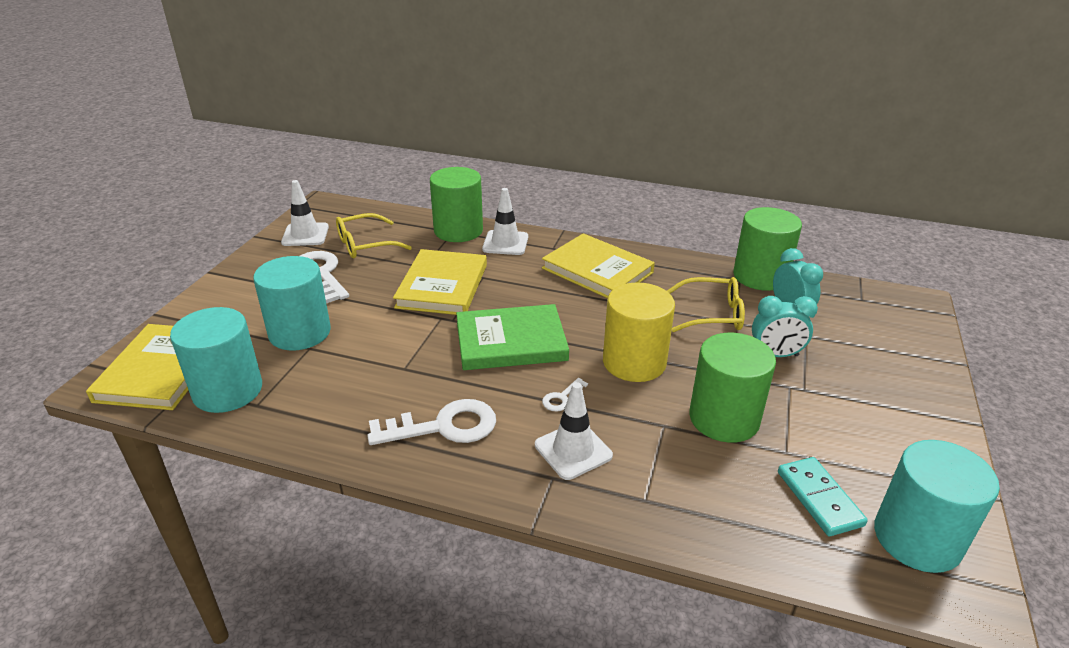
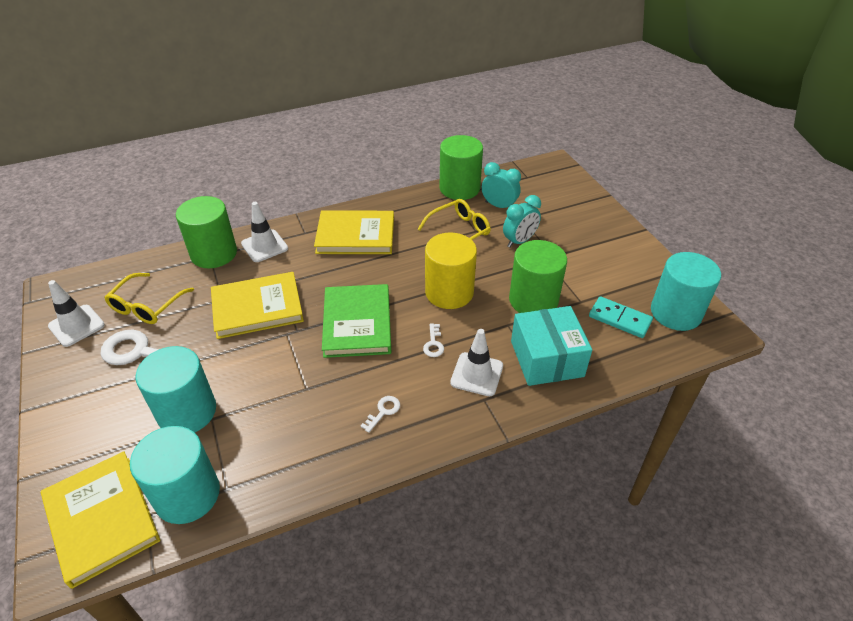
camera: 40 degrees left, 10 degrees up
(442, 286) = (257, 307): yellow book -> yellow book turned 75 degrees counterclockwise
(444, 426) = (383, 411): white key -> white key, size x0.47
(511, 341) = (357, 323): green book -> green book turned 45 degrees counterclockwise
(671, 483) = (547, 358): none -> turquoise box

